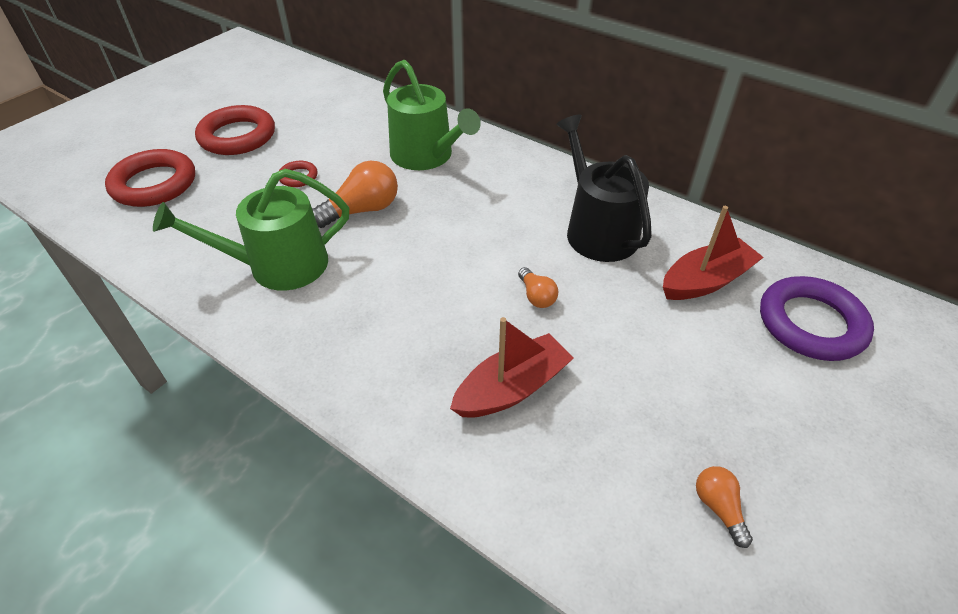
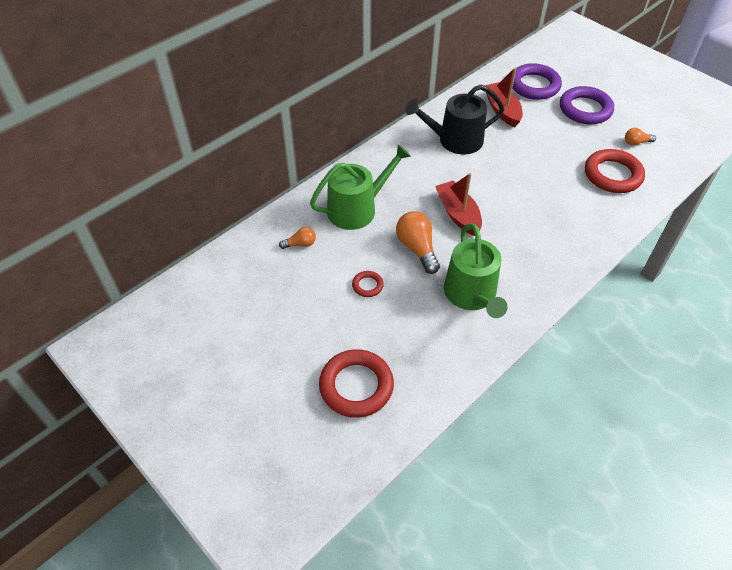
camera: 80 degrees left, 5 degrees up
(237, 136) = (294, 330): red ring -> red ring (612, 175)
(512, 388) = (575, 195): red boat -> red boat (458, 214)
(536, 296) = (509, 175): orange light bulb -> orange light bulb (300, 244)
(785, 409) = (585, 109): none -> purple ring

